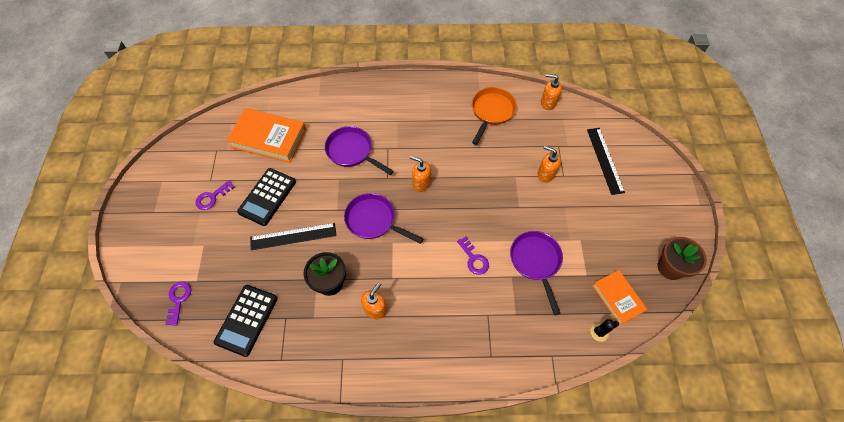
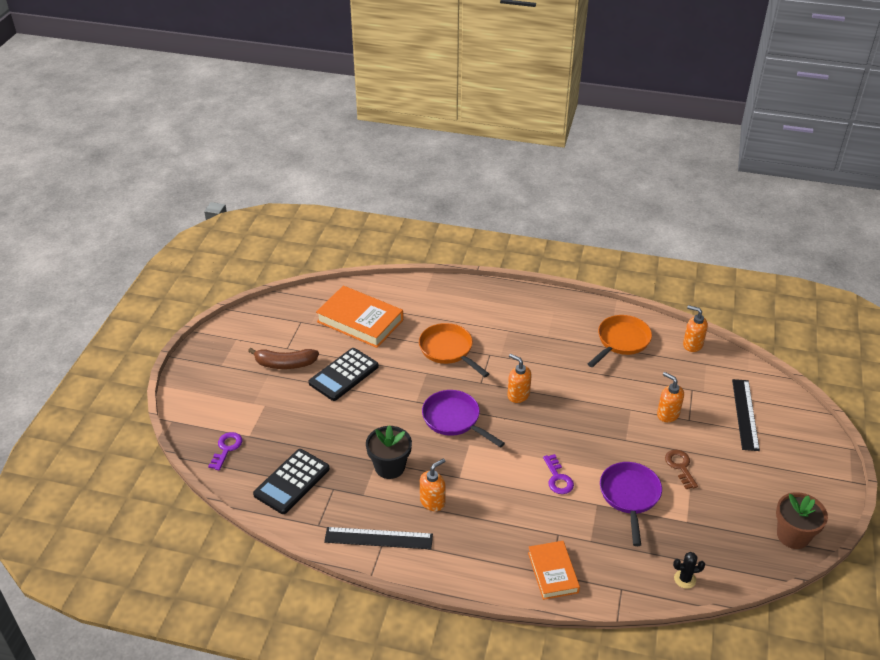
camera: 15 degrees right, 20 degrees down
(212, 197) = (285, 364): purple key -> brown banana
(293, 236) = (362, 416): black ruler -> black ruler (378, 538)
(352, 151) = (448, 350): purple pan -> orange pan
(568, 223) = (680, 466): none -> brown key
(617, 298) = (717, 551): orange book -> orange book (553, 572)

